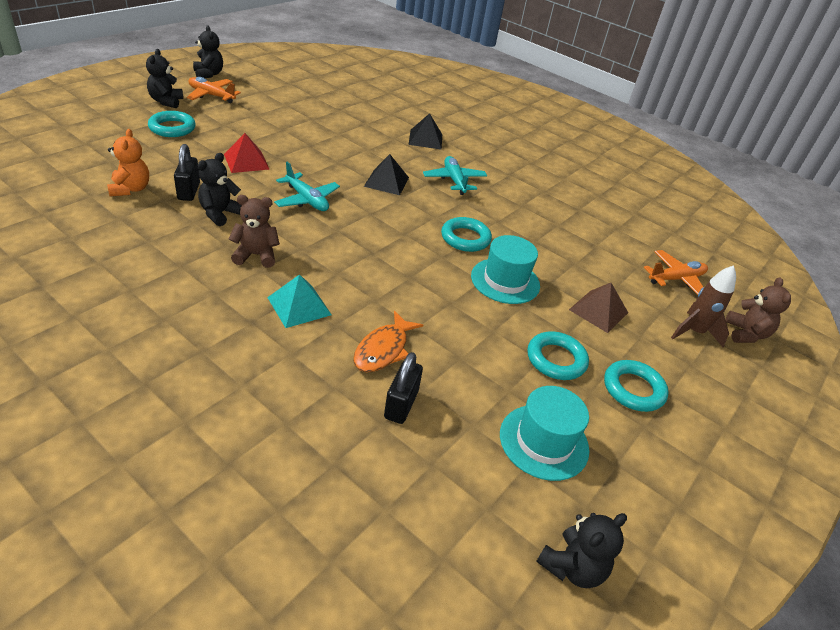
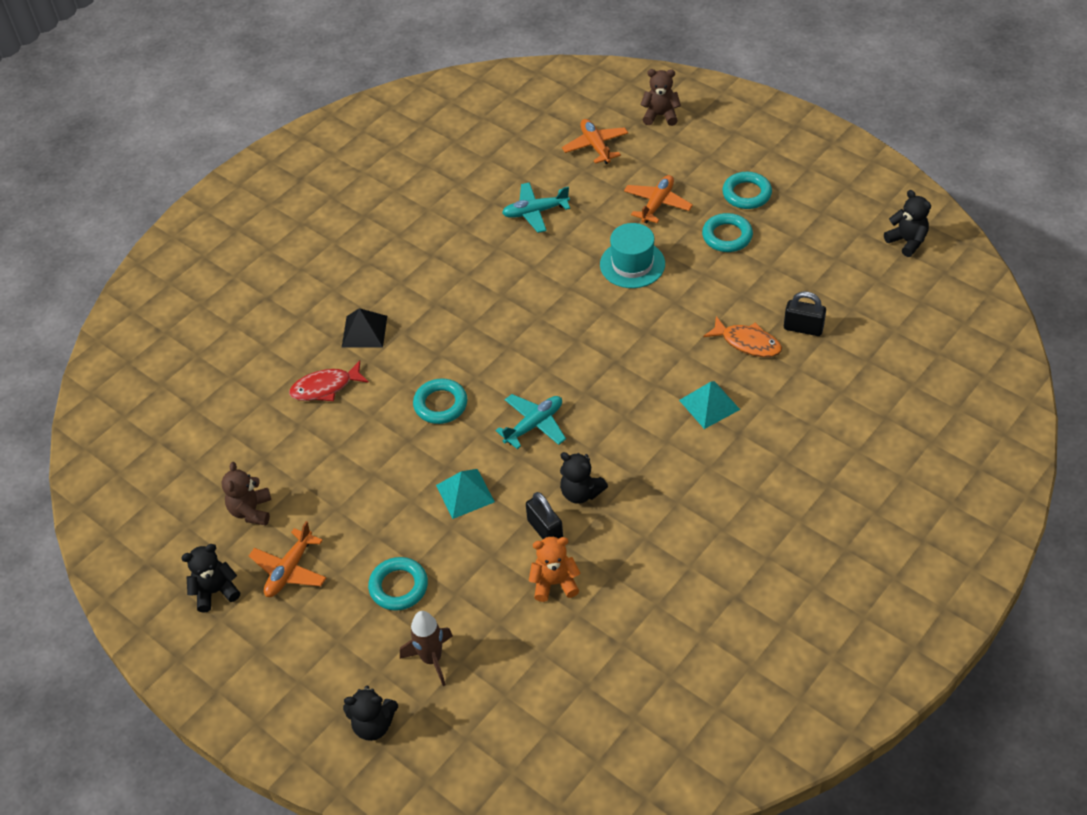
camera: 80 degrees left, 10 degrees up
(166, 101) = (322, 615): black teddy bear -> black teddy bear (373, 725)
(189, 191) = (545, 530): black padlock -> black padlock turned 60 degrees clockwise
(246, 161) = (465, 493): red pyramid -> turquoise pyramid
(256, 255) = (645, 448): brown teddy bear -> brown teddy bear (251, 511)
(371, 120) = (325, 387): none -> red fish
(386, 182) = (477, 361): black pyramid -> none
(454, 181) = (459, 302): turquoise plane -> turquoise plane (535, 212)
(465, 238) = (571, 292): turquoise ring -> turquoise ring (440, 404)
(544, 441) = (814, 248): turquoise hat -> none
(598, 311) = (657, 204): brown pyramid -> orange plane
(694, 332) = (668, 147): brown rocket -> brown rocket (432, 659)

